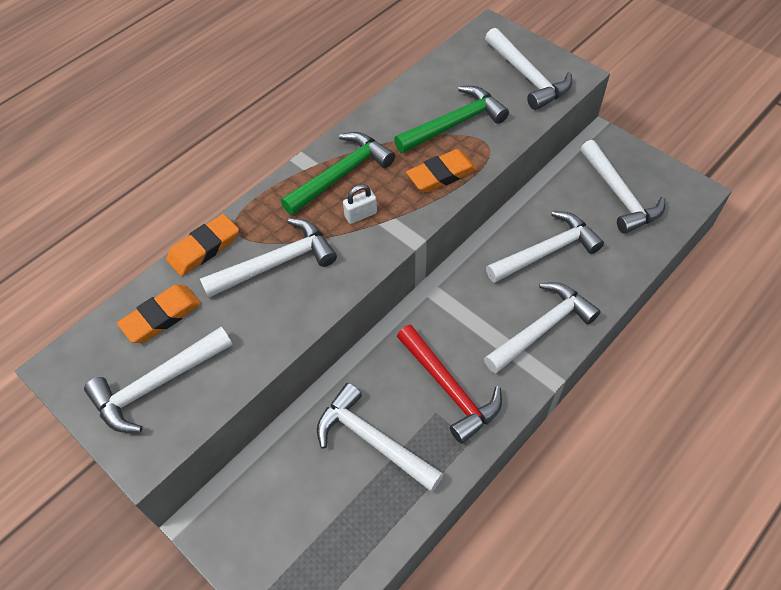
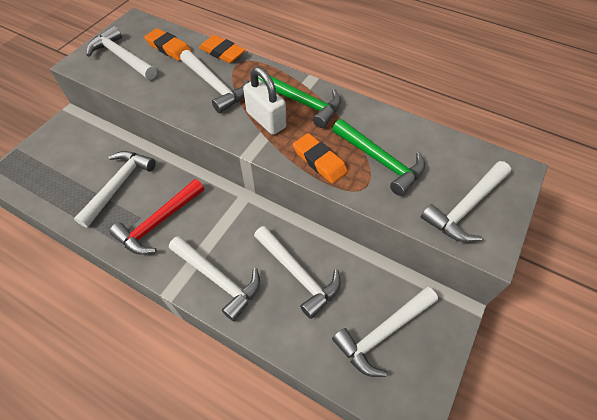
camera: 75 degrees right, 0 degrees up
(360, 215) = (266, 120): white padlock -> white padlock, size x1.85

